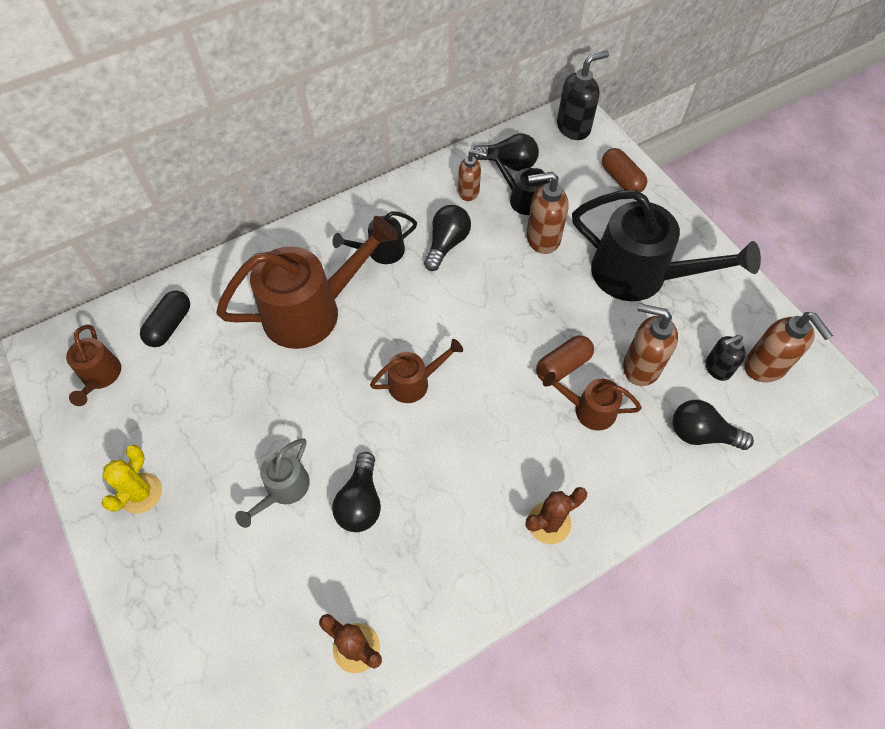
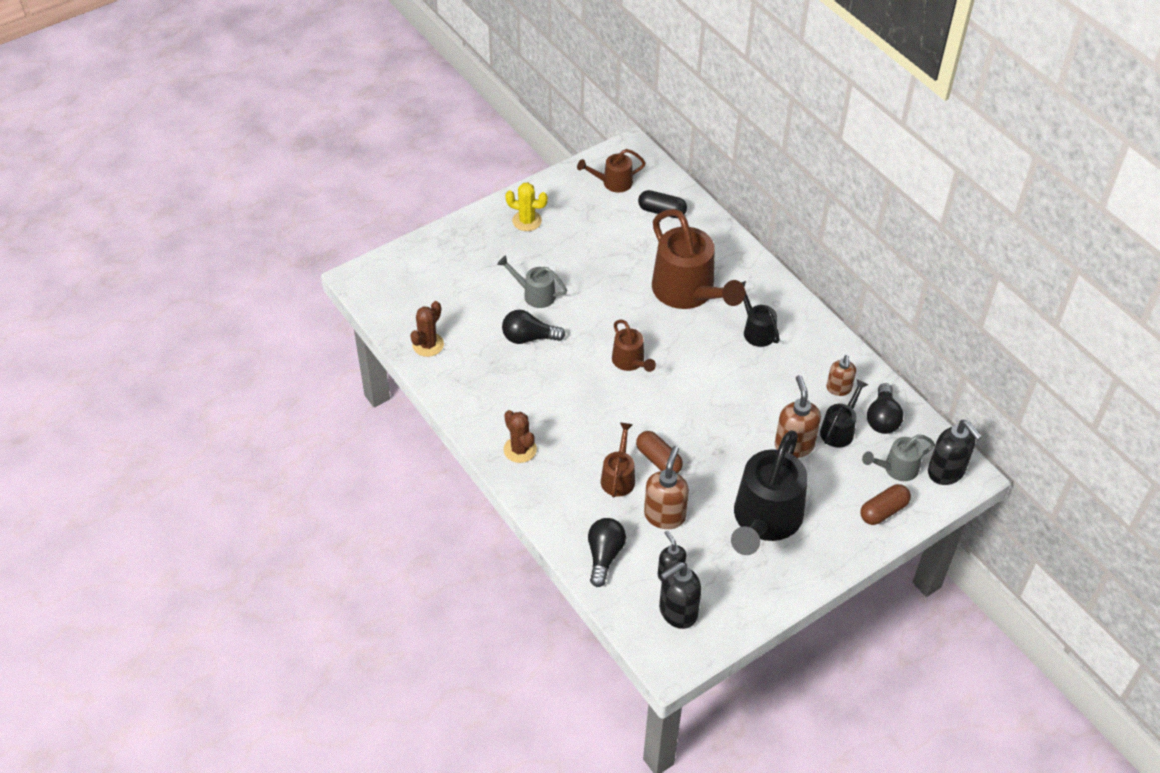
camera: 85 degrees right, 10 degrees down
(447, 244) = (773, 375): black light bulb -> none
(570, 162) = (896, 469): none -> grey watering can
(765, 367) = (677, 612): brown soap dispenser -> black soap dispenser

